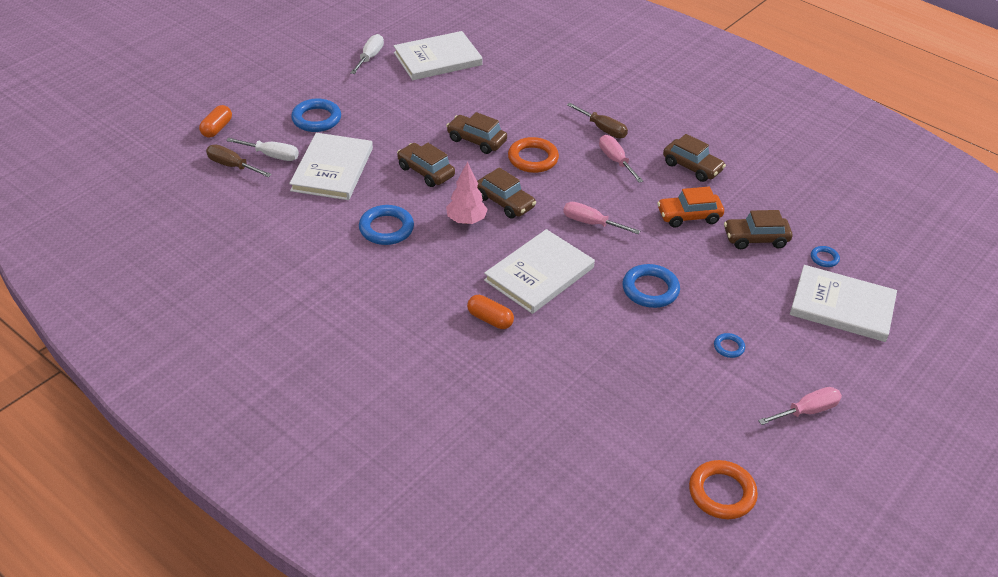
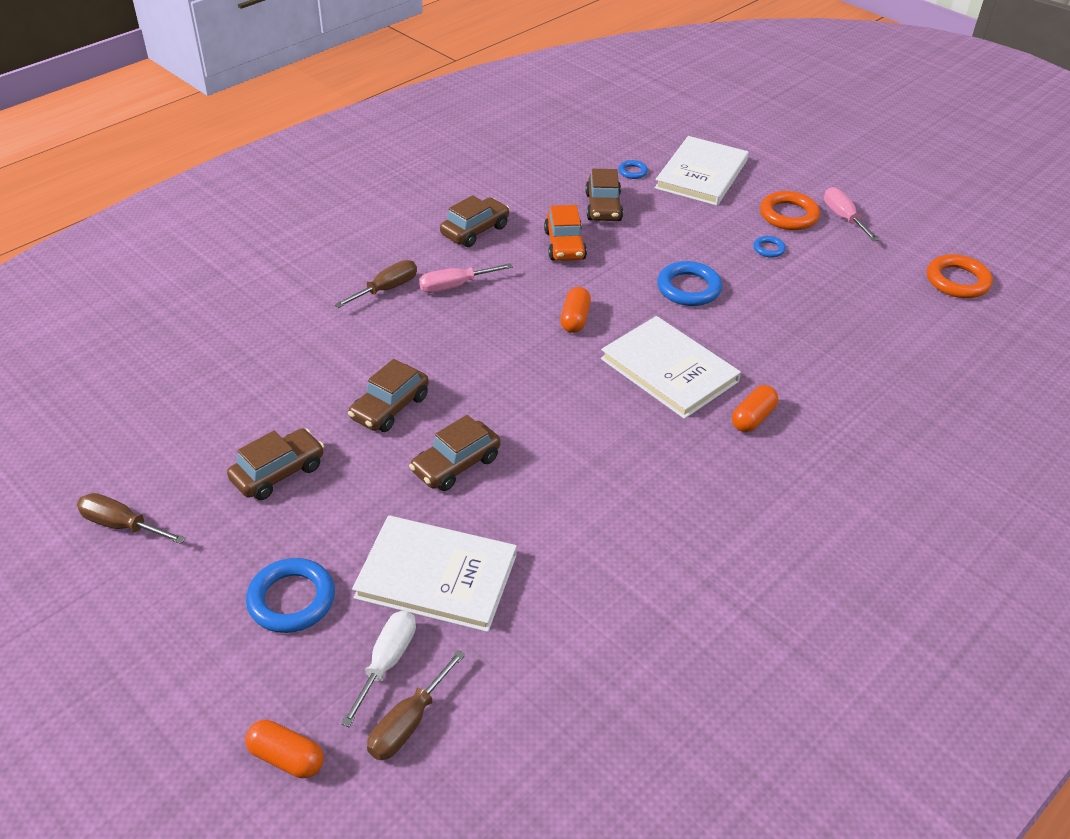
camera: 85 degrees left, 0 degrees up
(370, 57) = (122, 525): white screwdriver -> brown screwdriver
(386, 228) = (583, 512): blue ring -> none
(437, 59) = (159, 439): white book -> none
(466, 220) = (567, 428): pink tree -> none
(505, 202) = (531, 389): brown car -> brown car (278, 473)
(533, 158) = (440, 356): orange ring -> orange ring (788, 215)
(591, 223) = (575, 319): pink screwdriver -> orange capsule

